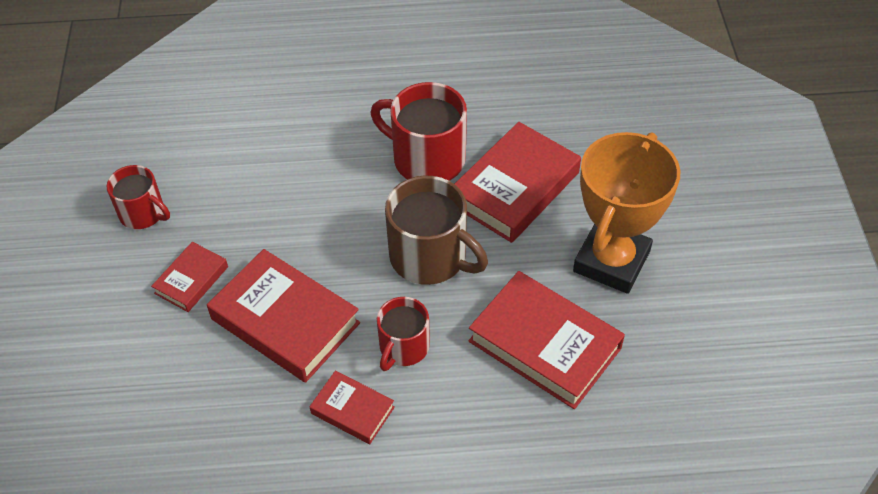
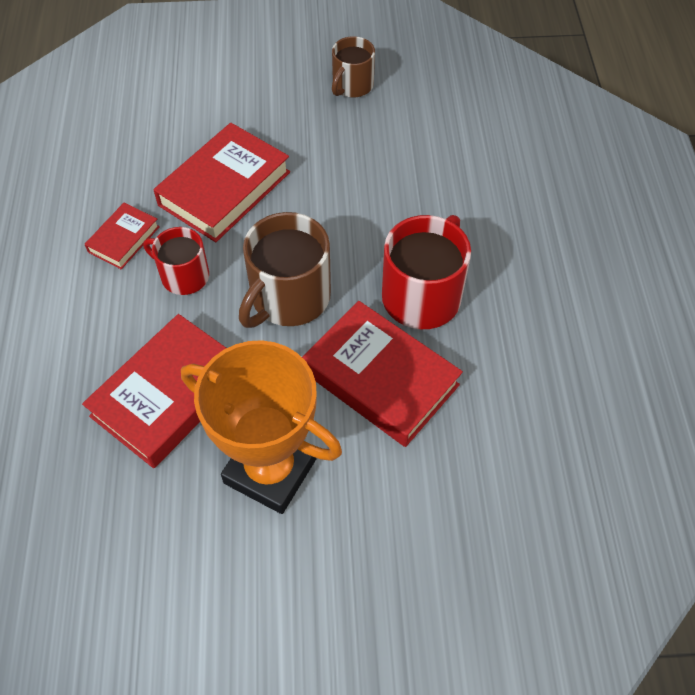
camera: 90 degrees right, 5 degrees up
(143, 213) = (352, 86): red mug -> brown mug
(191, 280) = (276, 123): red book -> none

